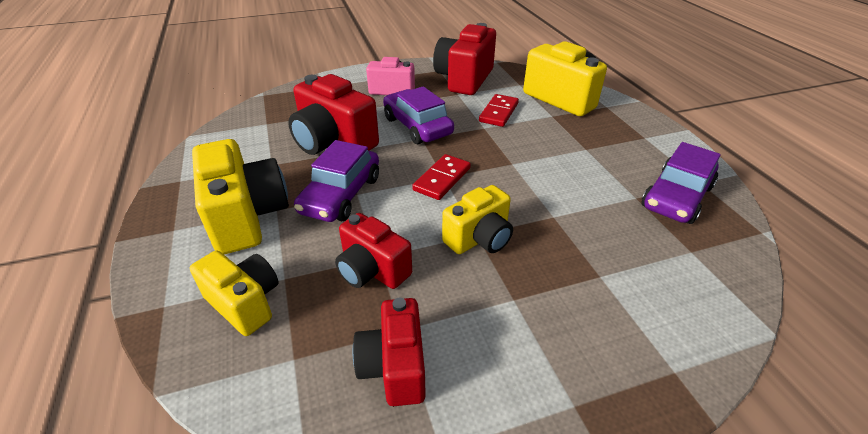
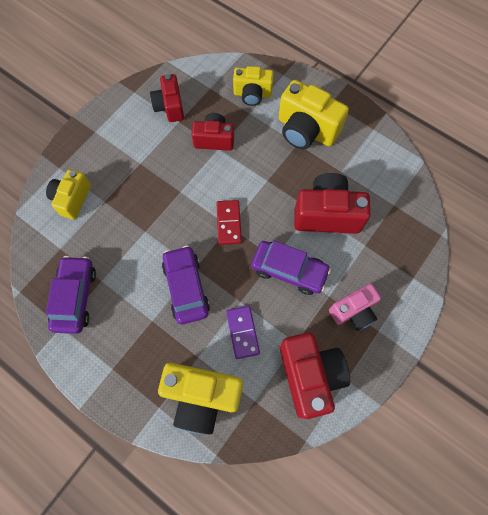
camera: 145 degrees right, 30 degrees up
(341, 195) = (274, 174): purple car -> purple car (186, 287)
(394, 366) = (170, 107): red camera -> red camera turned 150 degrees counterclockwise
(479, 238) = (176, 189): yellow camera -> yellow camera (72, 199)
(499, 112) = (242, 332): red domino -> purple domino

